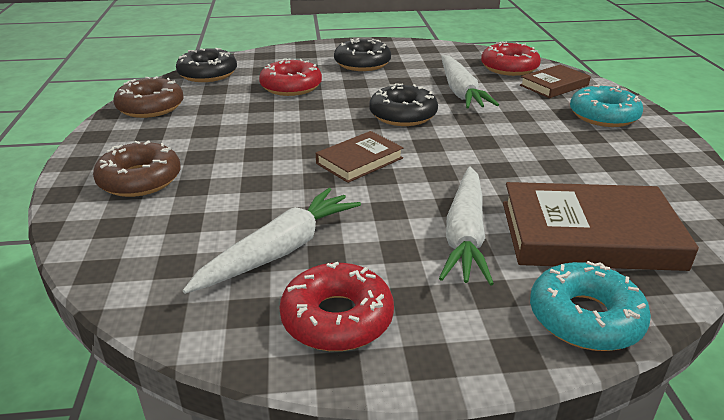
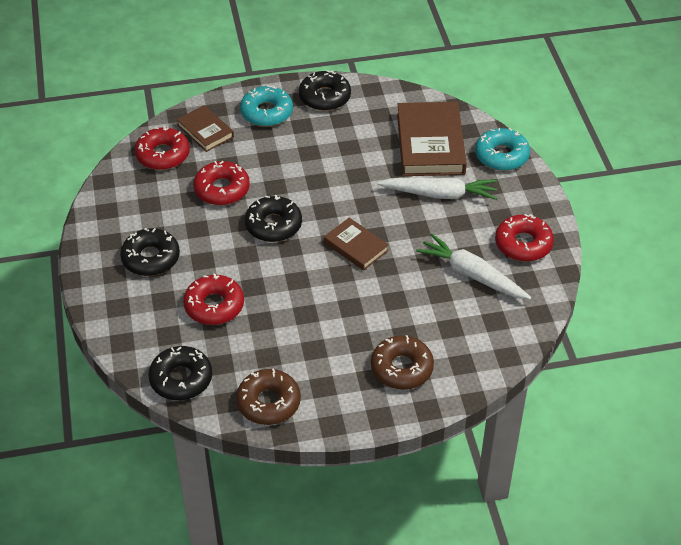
camera: 95 degrees left, 15 degrees up
(460, 91) = (222, 189): white carrot -> red donut
(658, 152) = (324, 97): none -> black donut

